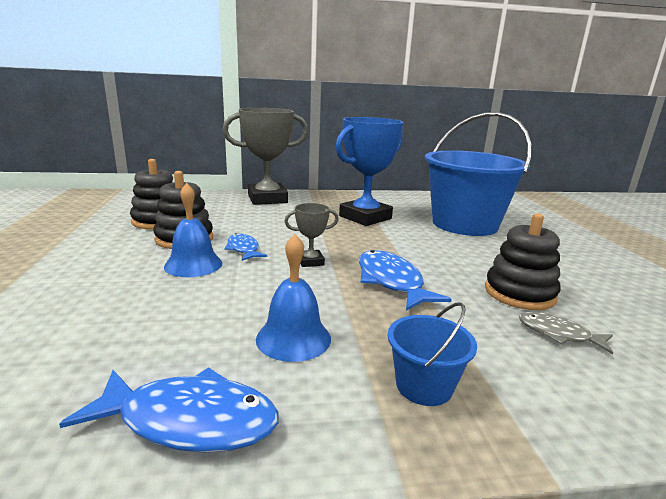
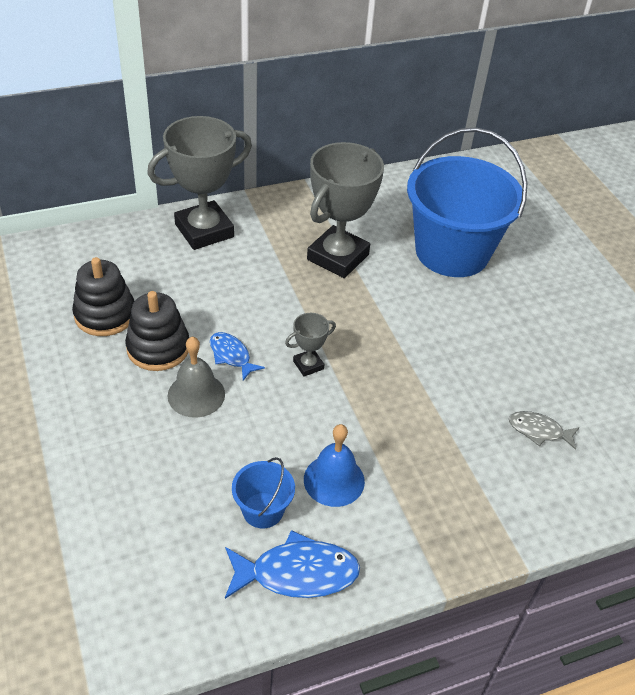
camera: 15 degrees left, 25 degrees up
(193, 264) = (196, 394): blue bell -> grey bell
(365, 217) = (337, 257): blue trophy -> grey trophy
(391, 282) = (394, 384): blue fish -> none
(424, 386) = (442, 509): blue bucket -> blue bucket (263, 510)
(519, 293) = (510, 379): black stacking toy -> none

